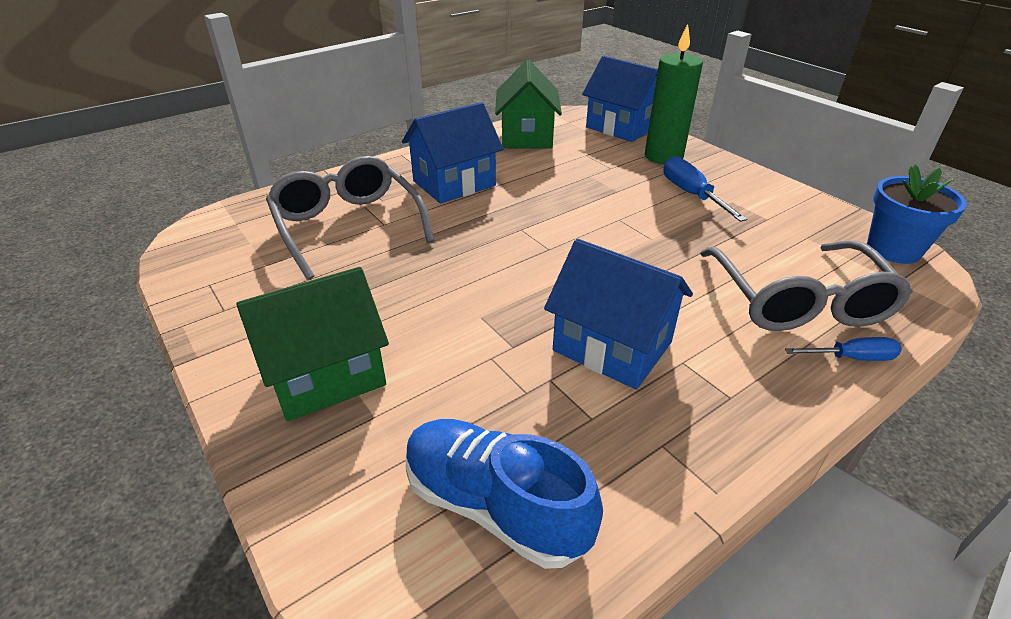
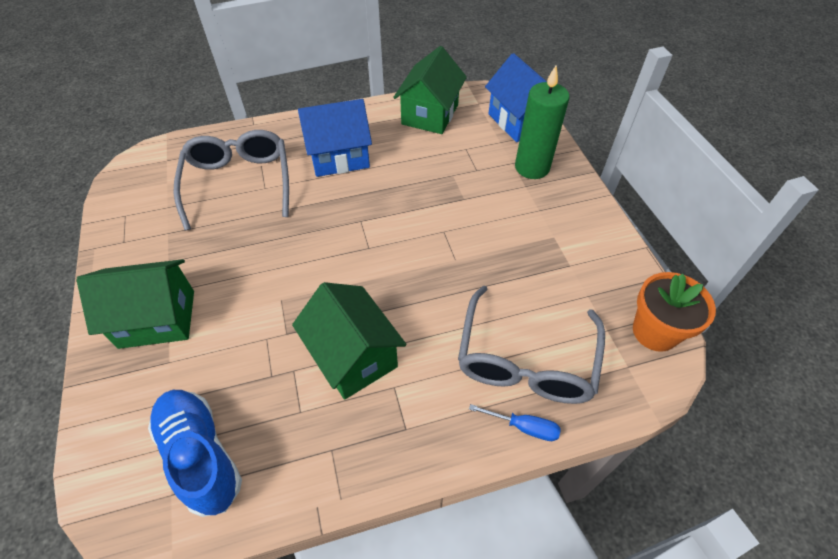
camera: 20 degrees right, 15 degrees up
(612, 347) = (353, 356): blue house -> green house
(691, 195) = (524, 220): blue screwdriver -> none
(893, 249) = (655, 332): blue flower pot -> orange flower pot

